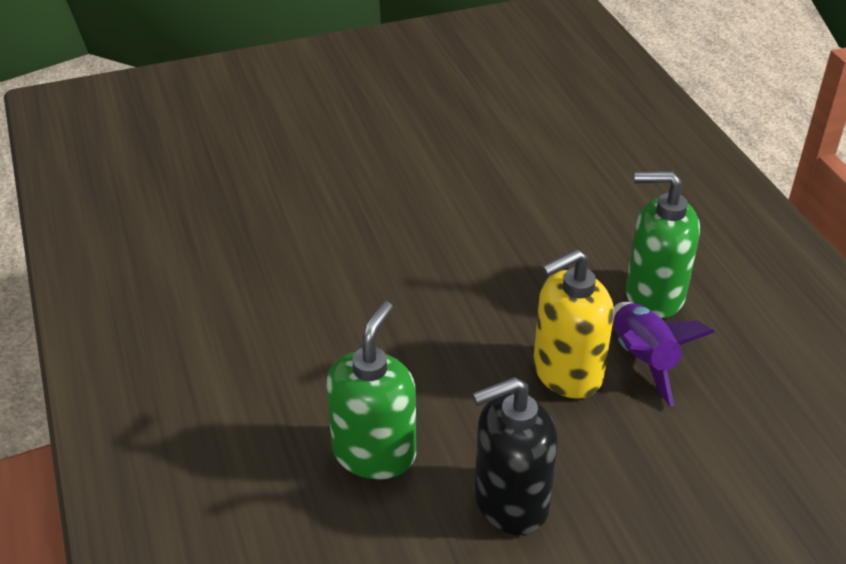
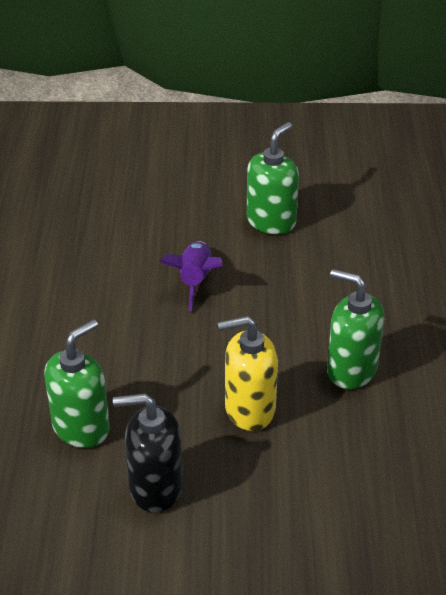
camera: 20 degrees right, 0 degrees up
(463, 151) = (271, 221): none -> green soap dispenser
(643, 360) = (312, 415): purple rocket -> purple rocket (195, 281)

